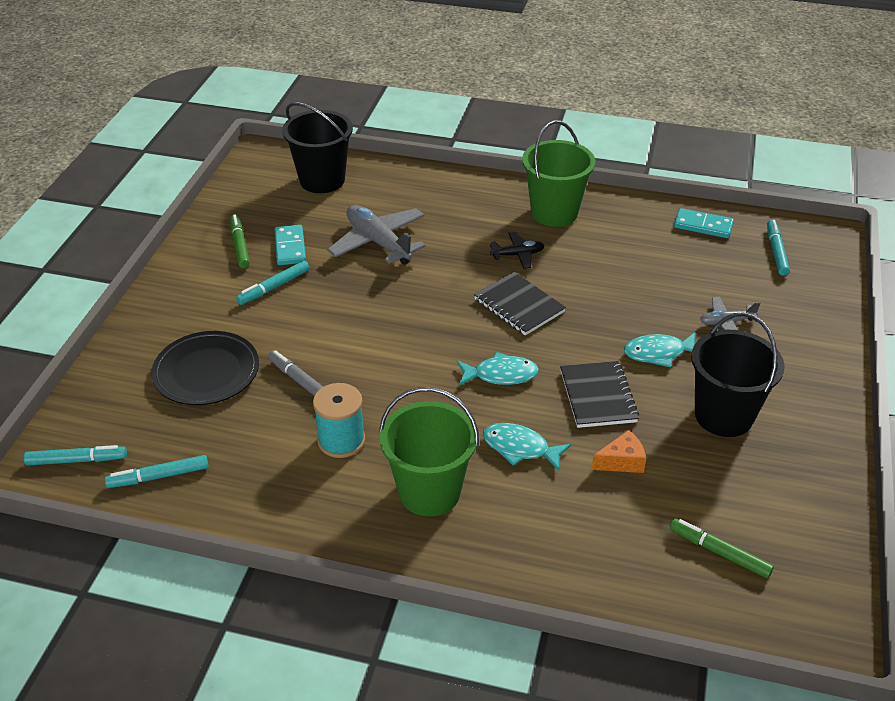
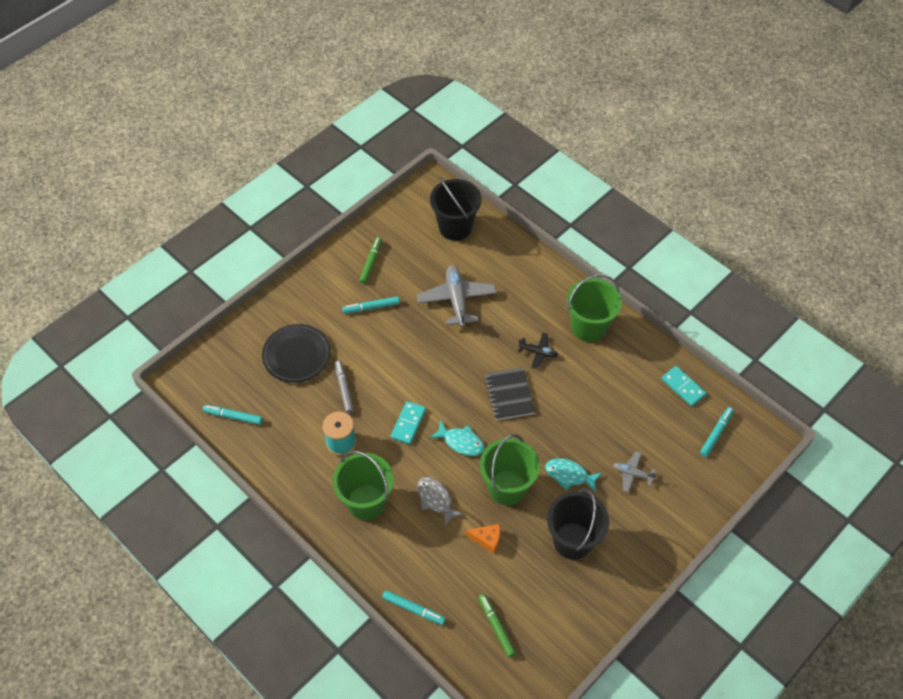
camera: 30 degrees right, 15 degrees up
(77, 460) = (198, 384): turquoise marker -> turquoise marker (413, 609)
(290, 247) = (400, 278): turquoise domino -> turquoise domino (408, 423)
(520, 448) = (436, 499): turquoise fish -> grey fish
(598, 396) = (507, 487): black notebook -> green bucket

